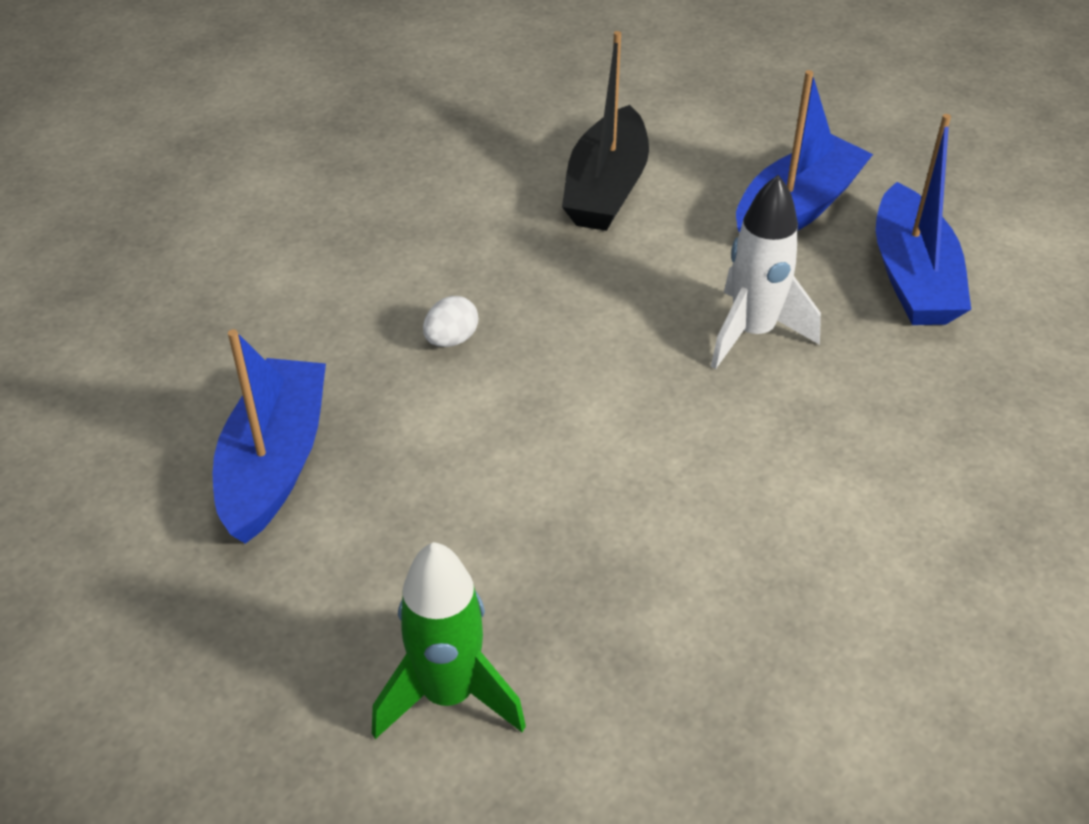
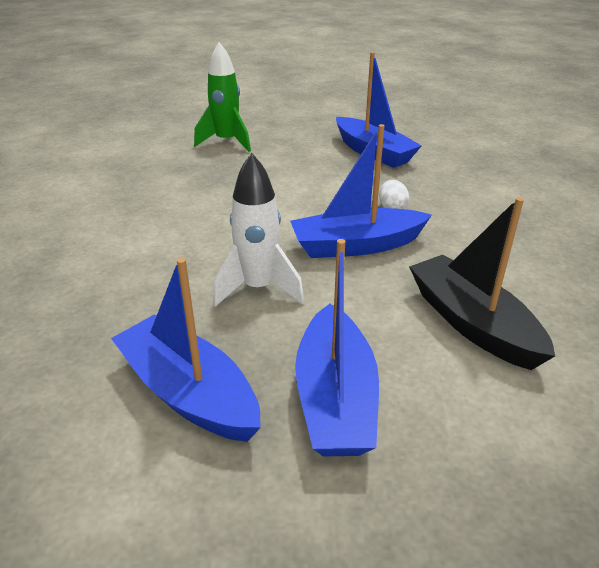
camera: 135 degrees right, 10 degrees down
(579, 317) = (356, 246): none -> blue boat

